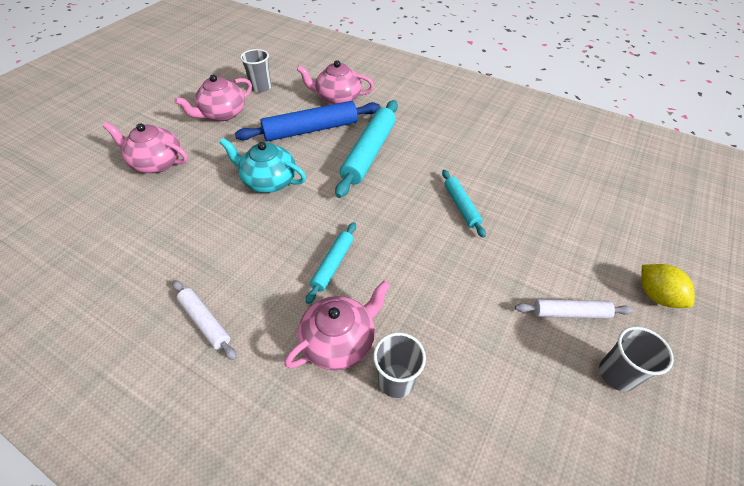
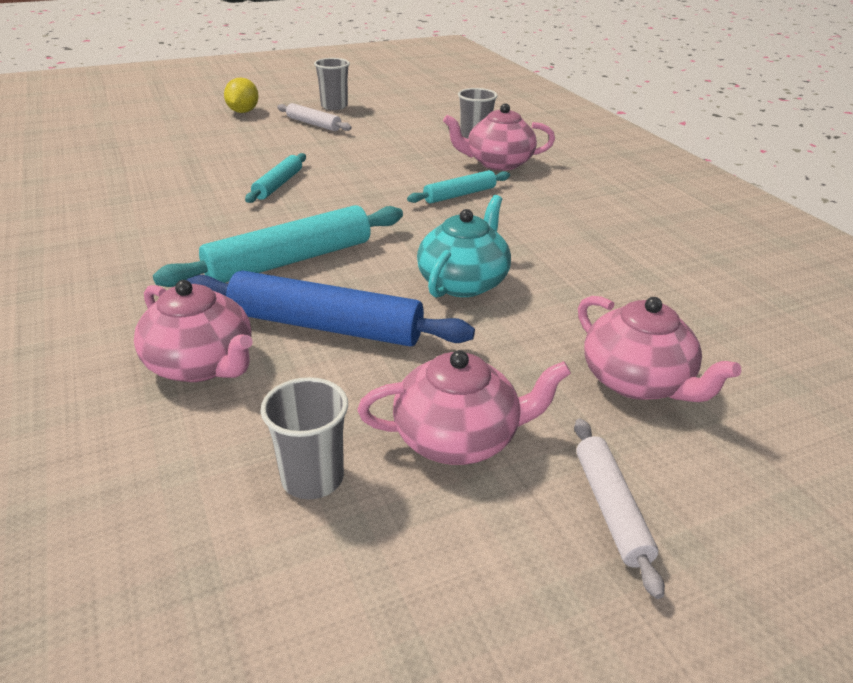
camera: 145 degrees left, 15 degrees down
(205, 322) = (609, 203): white rolling pin -> white rolling pin (610, 508)
(269, 181) = (463, 282): turquoise teapot -> turquoise teapot turned 120 degrees counterclockwise

